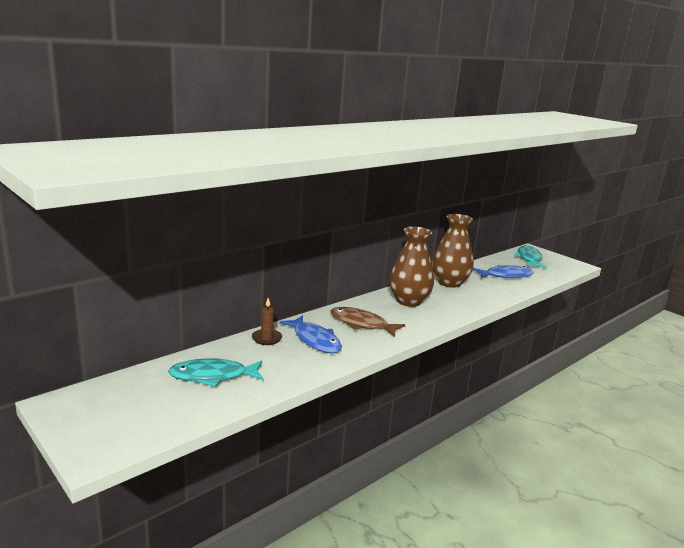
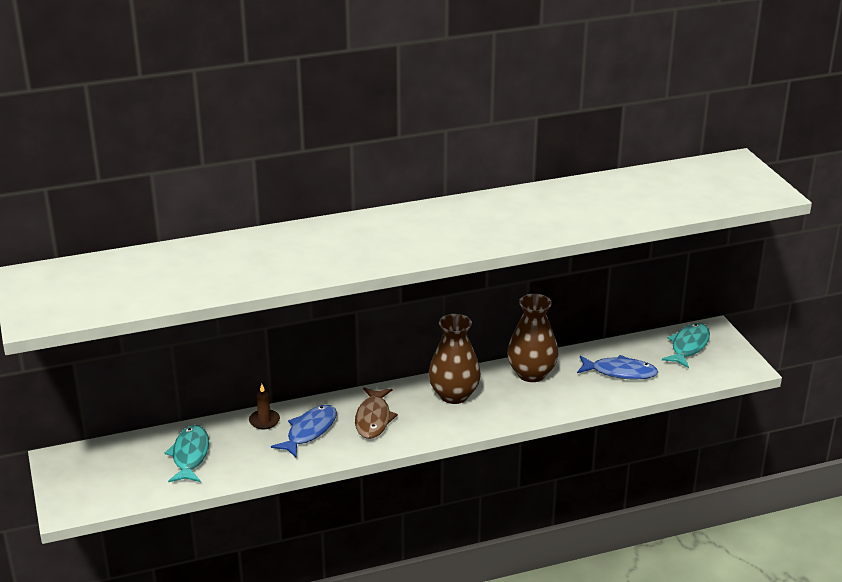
camera: 25 degrees right, 10 degrees up
(213, 376) = (190, 455): turquoise fish -> turquoise fish turned 75 degrees clockwise
(315, 340) = (309, 431): blue fish -> blue fish turned 135 degrees counterclockwise
(361, 324) = (373, 419): brown fish -> brown fish turned 135 degrees counterclockwise

